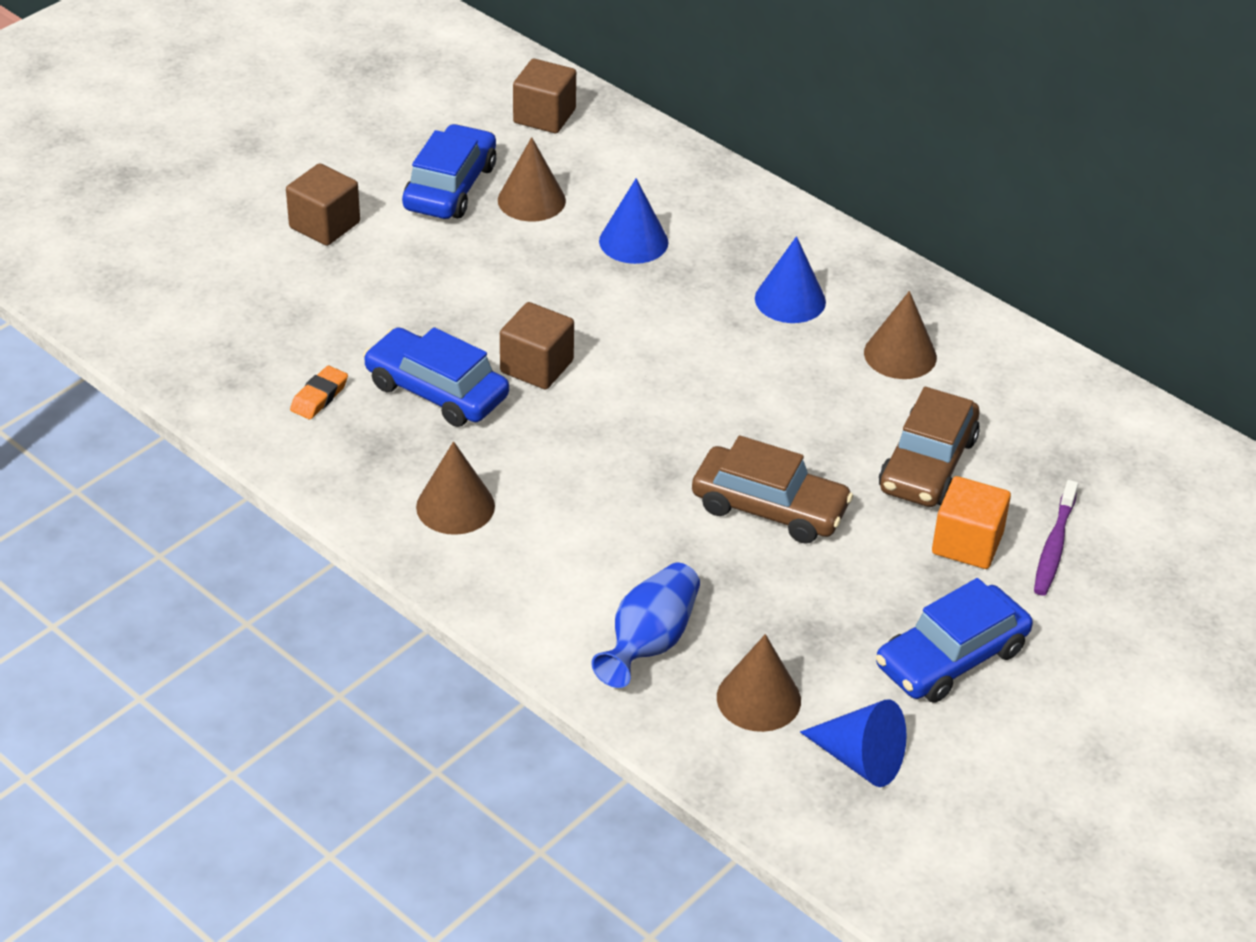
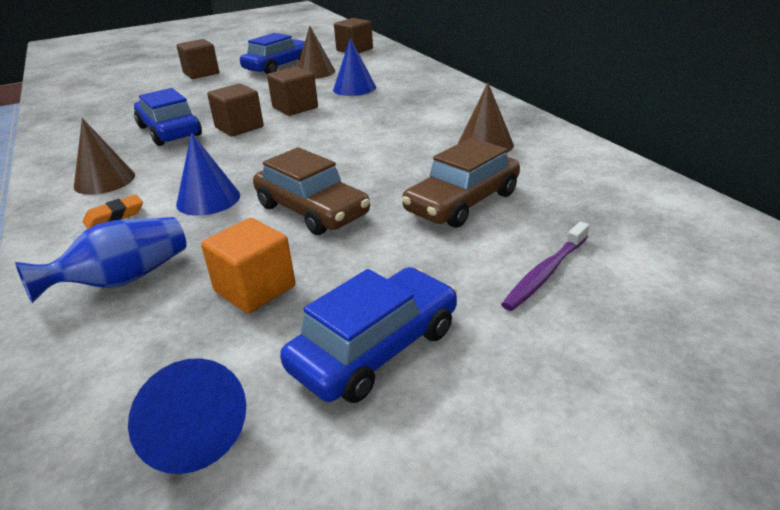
camera: 25 degrees right, 10 degrees down
(319, 397) = (105, 127): orange eraser -> orange eraser (114, 216)
(580, 306) = (295, 108): none -> brown cube
(758, 698) = (157, 344): brown cone -> none
(790, 300) = (428, 115): blue cone -> blue cone (208, 199)
(951, 658) = (375, 349): blue car -> blue car turned 150 degrees clockwise
(967, 543) = (460, 258): orange cube -> orange cube (255, 289)

